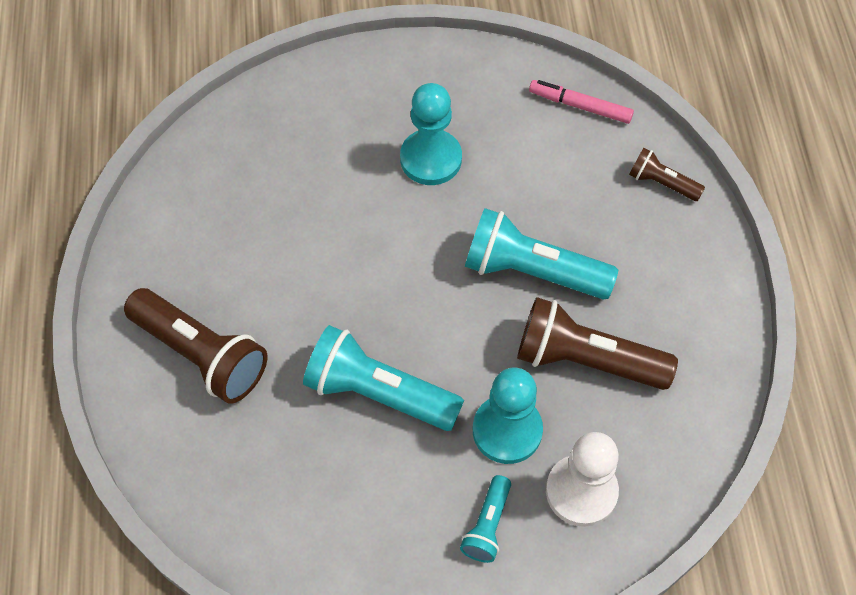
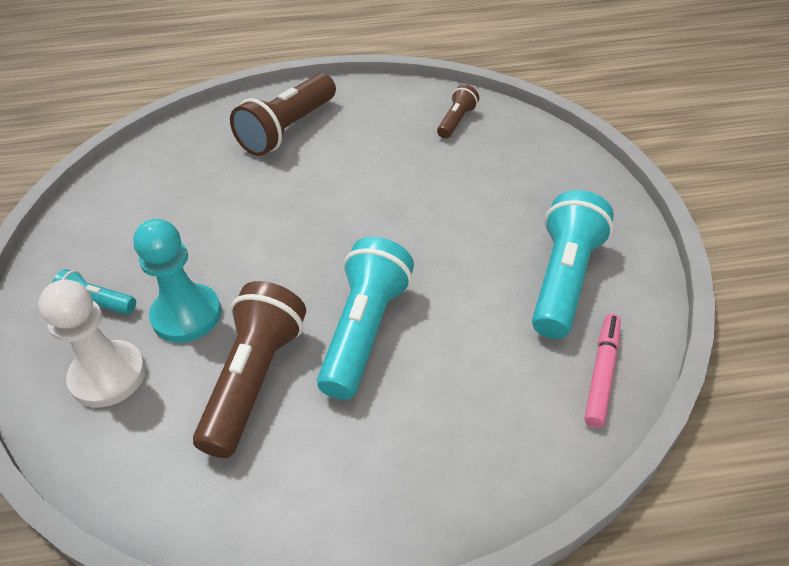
camera: 90 degrees right, 15 degrees down
(378, 393) = (240, 226): turquoise flashlight -> turquoise flashlight (564, 280)
(431, 159) = (496, 246): turquoise pawn -> none
(662, 183) = (500, 463): brown flashlight -> brown flashlight (456, 121)

